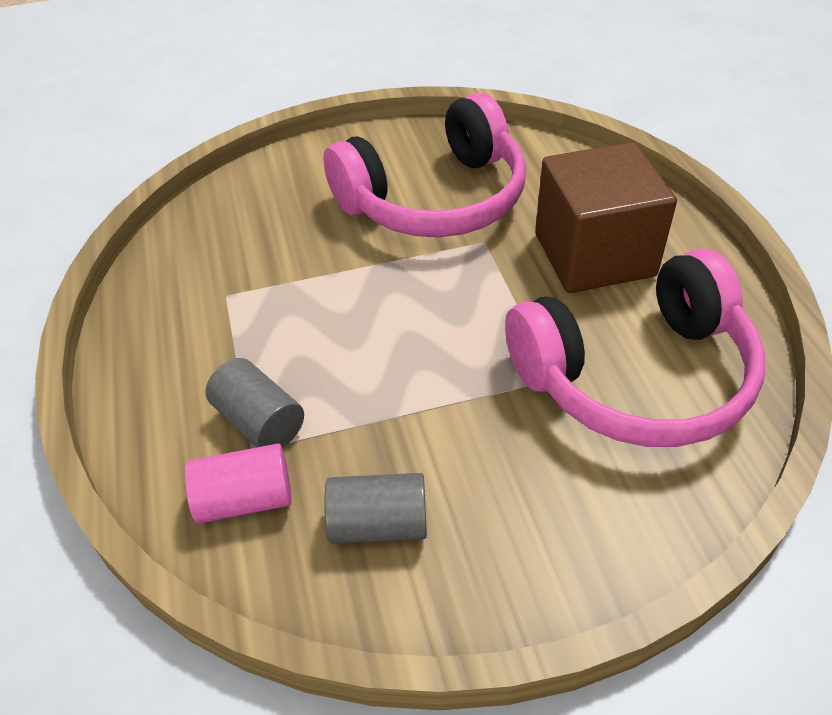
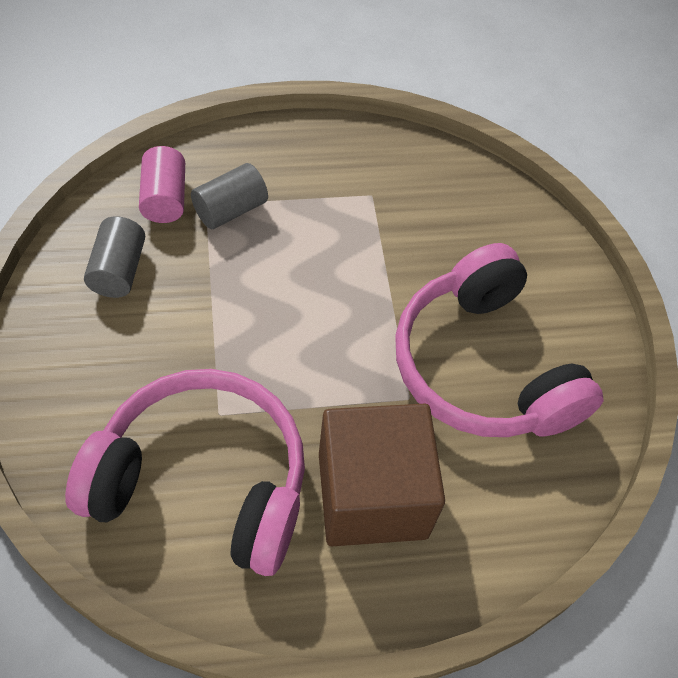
camera: 90 degrees right, 10 degrees up
(636, 376) = (202, 482): pink headphones -> pink headphones turned 120 degrees clockwise

